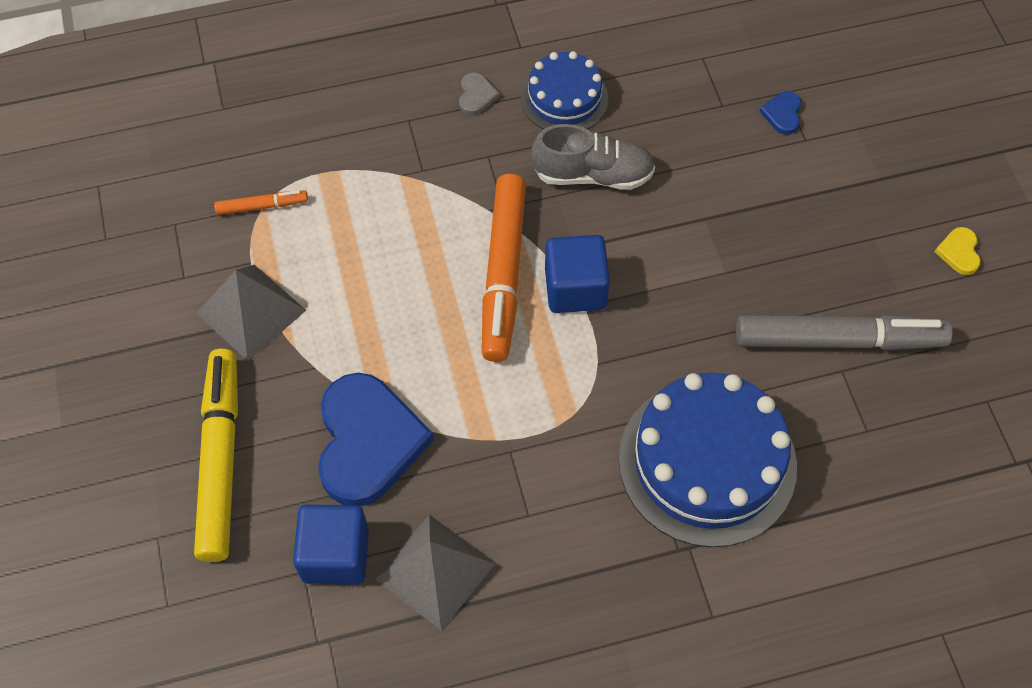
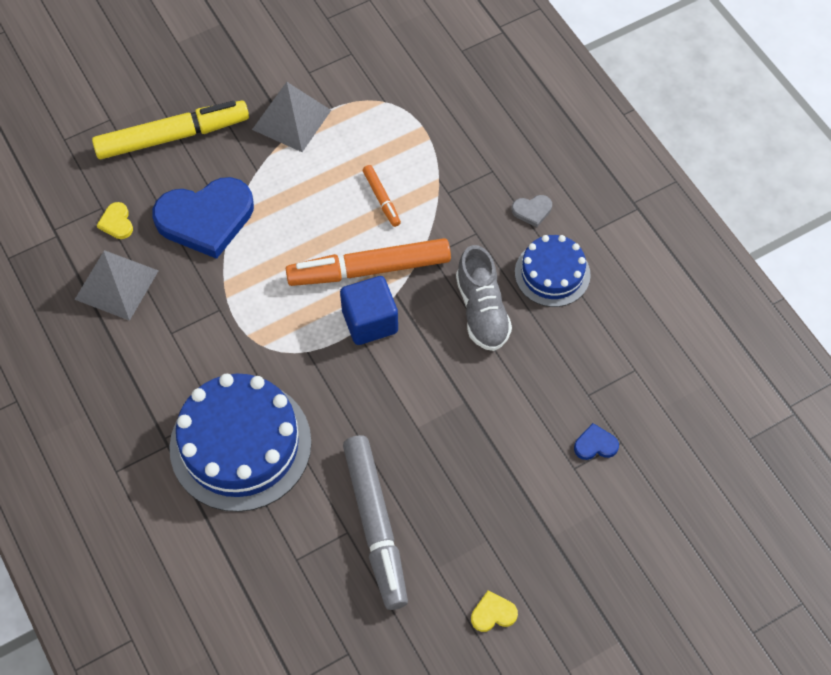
camera: 75 degrees right, 0 degrees up
(262, 206) = (382, 100): orange marker -> orange marker (381, 199)
(335, 555) = (117, 222): blue cube -> yellow heart

